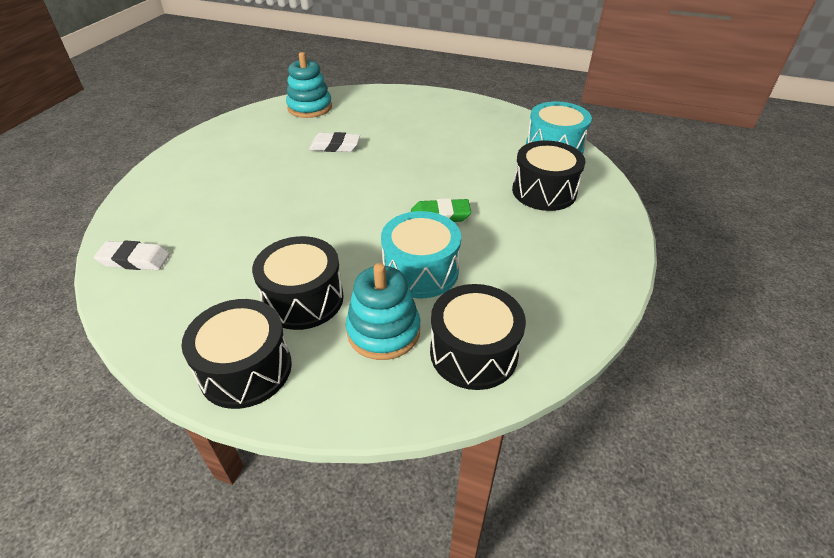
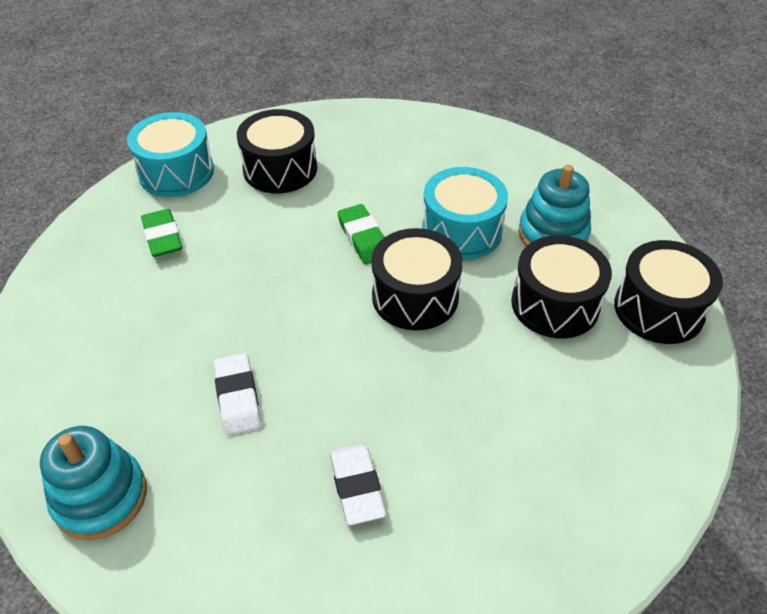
camera: 110 degrees left, 5 degrees up
(135, 260) = (609, 507): white eraser -> white eraser (357, 486)
(473, 352) = (536, 178): black drum -> black drum (415, 296)
(484, 136) = (163, 237): none -> green eraser

